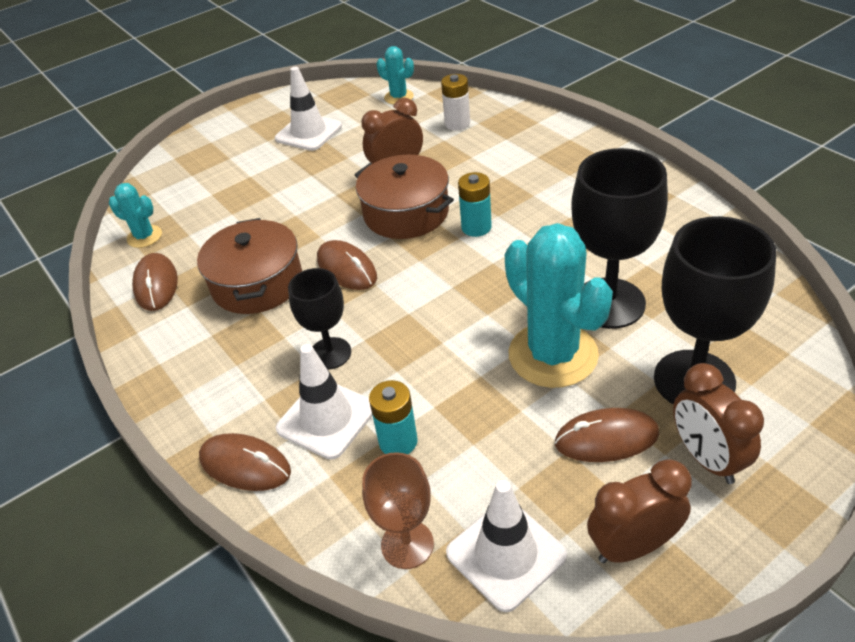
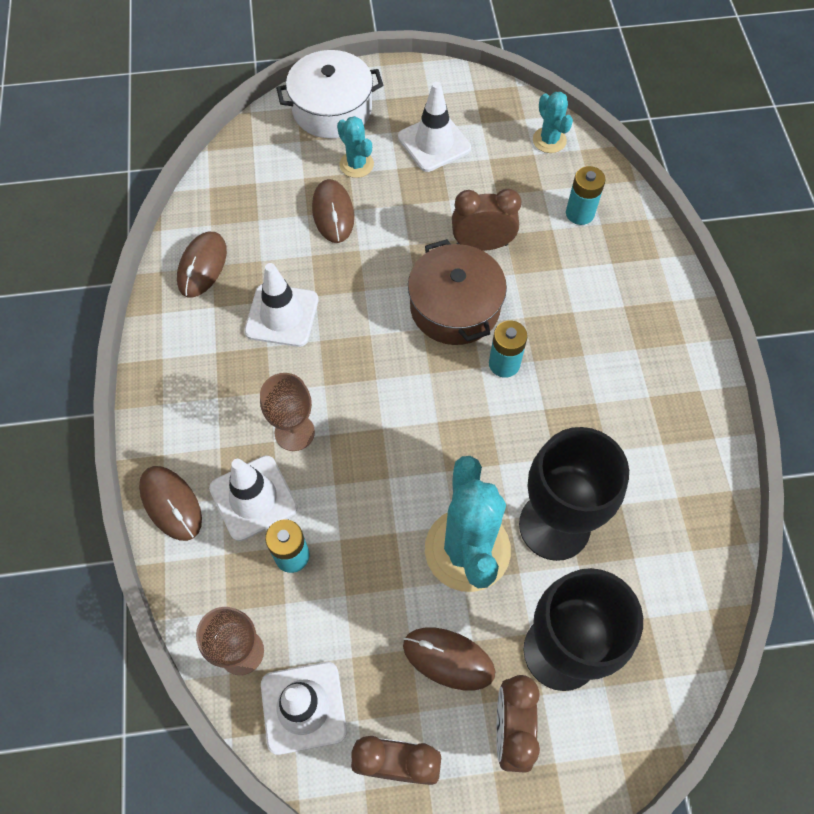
camera: 25 degrees right, 20 degrees up
(144, 237) = (221, 200): turquoise cactus -> turquoise cactus (356, 164)
(206, 147) = (332, 109): none -> white pot
(257, 283) = (282, 315): brown pot -> white traffic cone
(330, 353) = (294, 432): black goblet -> brown goblet
(346, 269) = (363, 344): brown mouse -> brown mouse (333, 213)
(457, 123) = (580, 213): white battery -> turquoise battery

